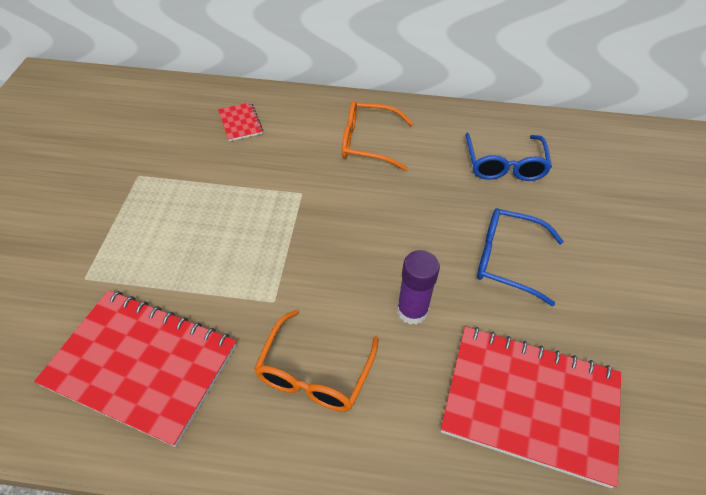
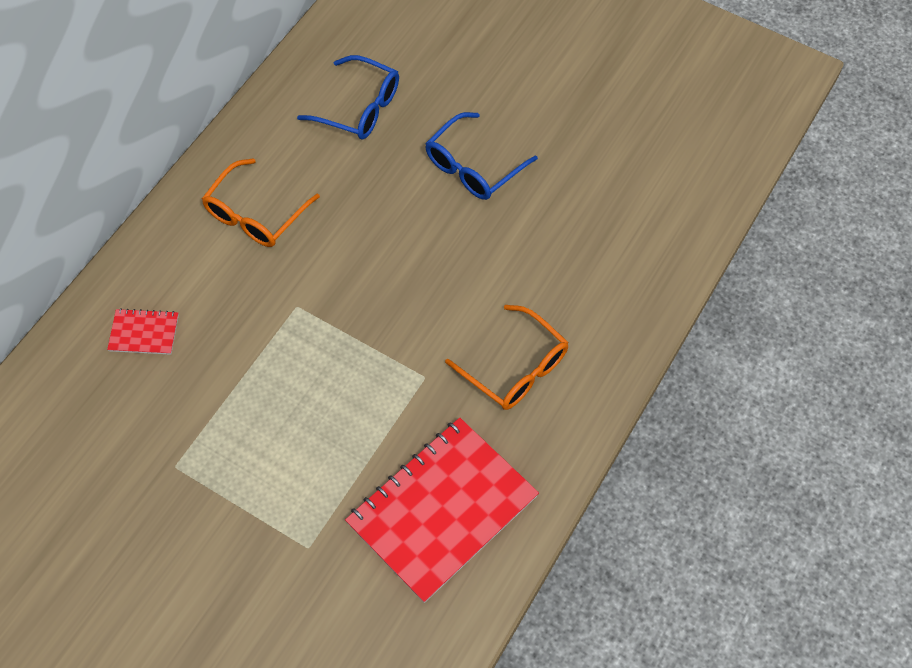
camera: 65 degrees left, 10 degrees up
(412, 311) = (490, 267): purple glue stick -> none
(530, 404) = (612, 223): red notebook -> none

